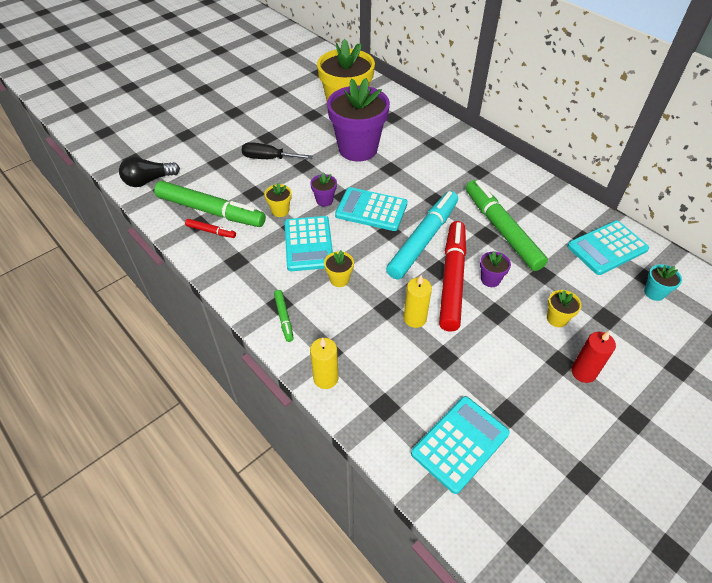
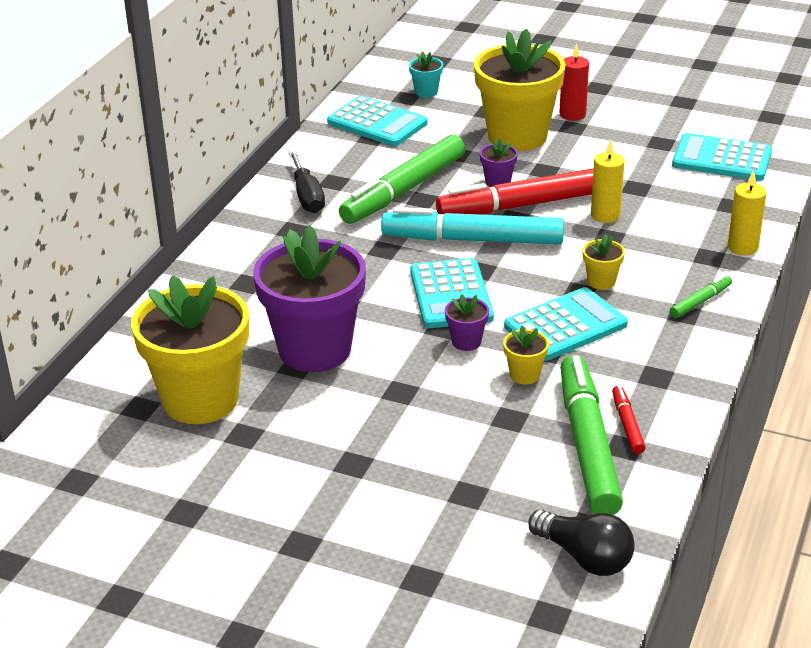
camera: 115 degrees left, 15 degrees down
(269, 158) = (411, 436): black screwdriver -> black screwdriver (307, 196)
(557, 319) = (517, 136): yellow flower pot -> yellow flower pot, size x2.47

